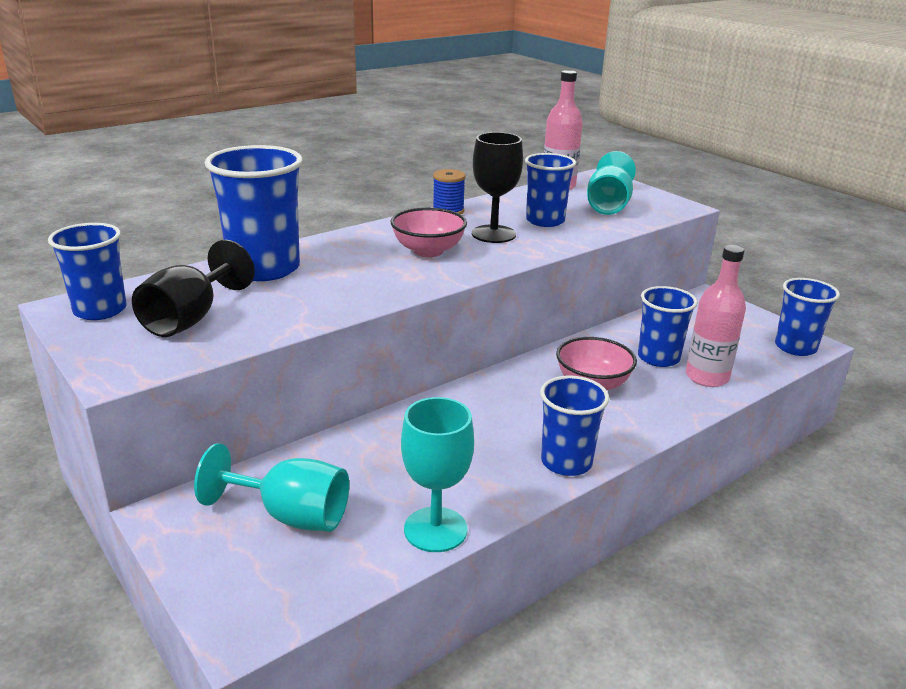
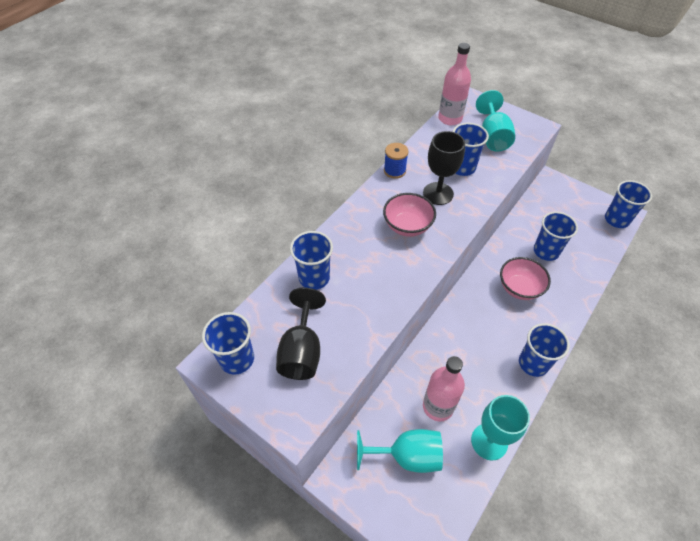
camera: 15 degrees left, 25 degrees up
(264, 269) = (314, 278): blue cup -> blue cup, size x0.64
(707, 377) = (579, 262): pink bottle -> pink bottle (438, 406)

